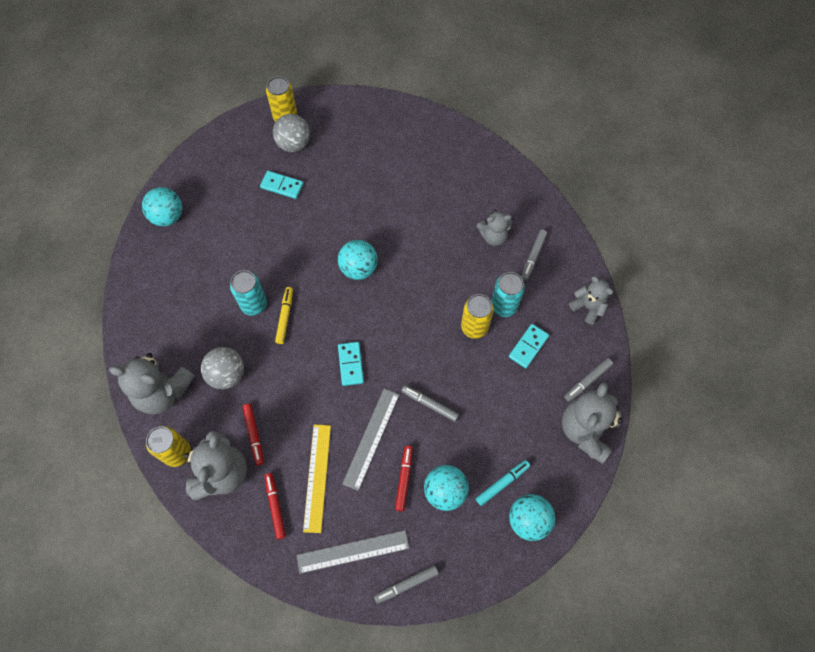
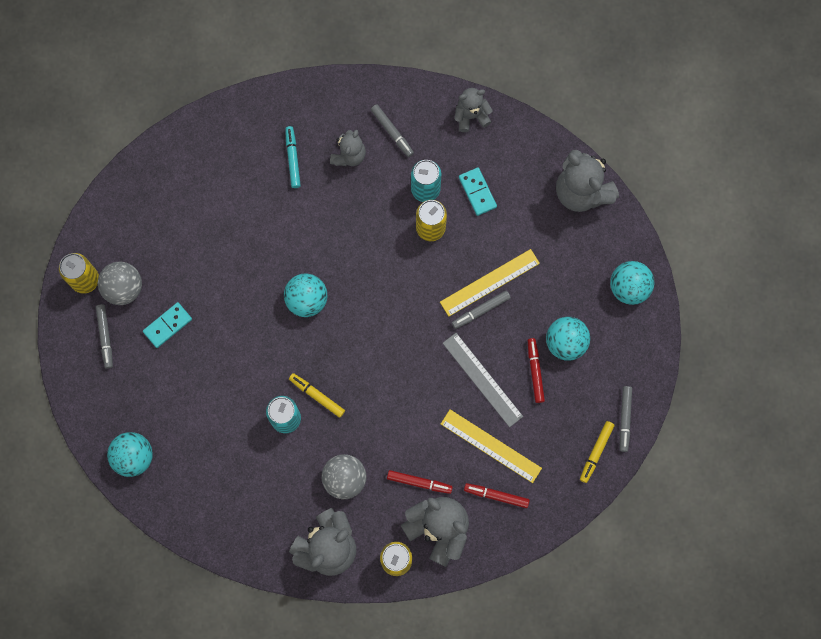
camera: 60 degrees left, 10 degrees up
(350, 364) = (401, 360): turquoise domino -> none
(353, 551) = (573, 449): grey ruler -> none
(361, 575) = (596, 452): none -> yellow marker
(404, 479) = (535, 371): red marker -> red marker turned 45 degrees clockwise
(458, 398) = (489, 282): none -> yellow ruler
(502, 483) = (586, 290): turquoise marker -> turquoise marker (292, 158)
(587, 381) = (539, 161): grey marker -> grey marker (105, 337)

